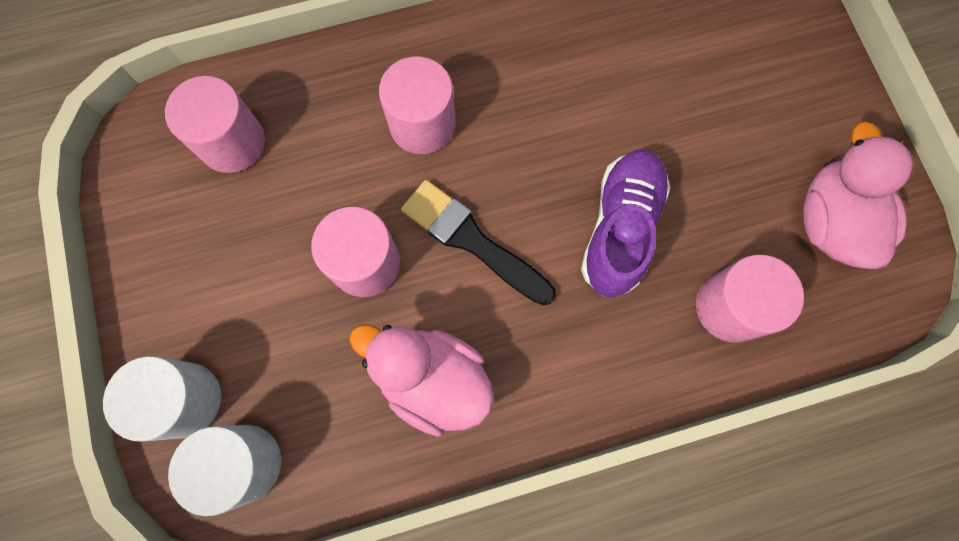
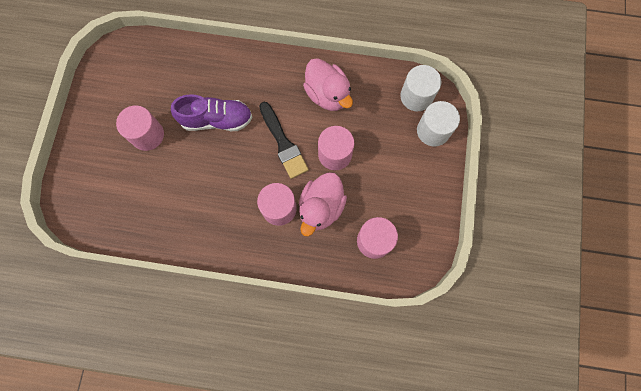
camera: 155 degrees left, 0 degrees up
(620, 228) = (216, 120): purple shoe -> purple shoe turned 135 degrees counterclockwise
(730, 307) = (192, 69): pink cylinder -> pink cylinder (147, 135)
(830, 222) = (127, 83): pink duck -> pink duck (321, 207)

